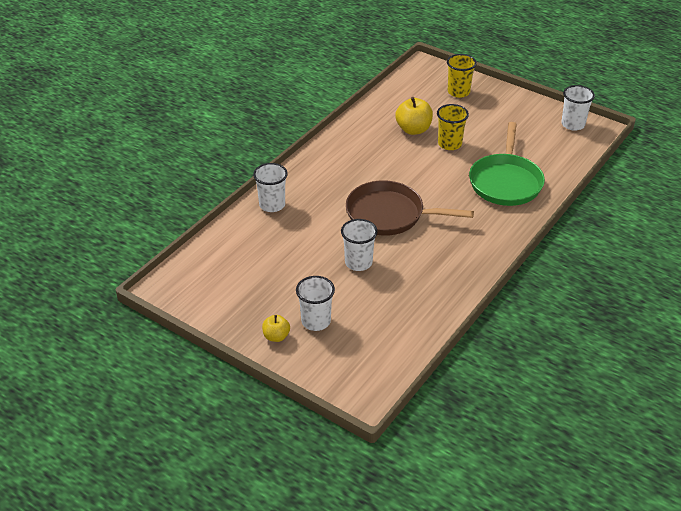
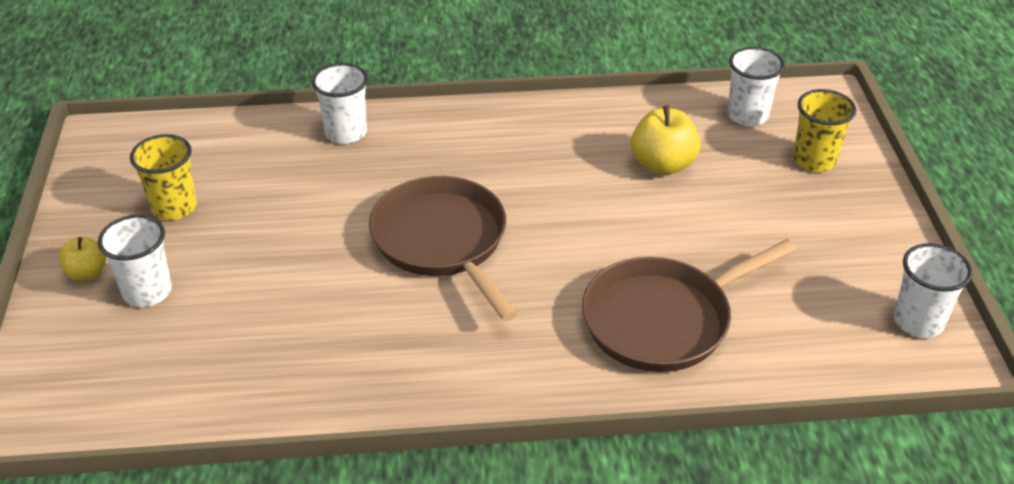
camera: 50 degrees right, 0 degrees up
(358, 262) = (306, 267): white cup -> white cup (747, 115)
(449, 144) = (677, 215): yellow cup -> yellow cup (174, 207)
(505, 182) = (663, 319): green pan -> brown pan

